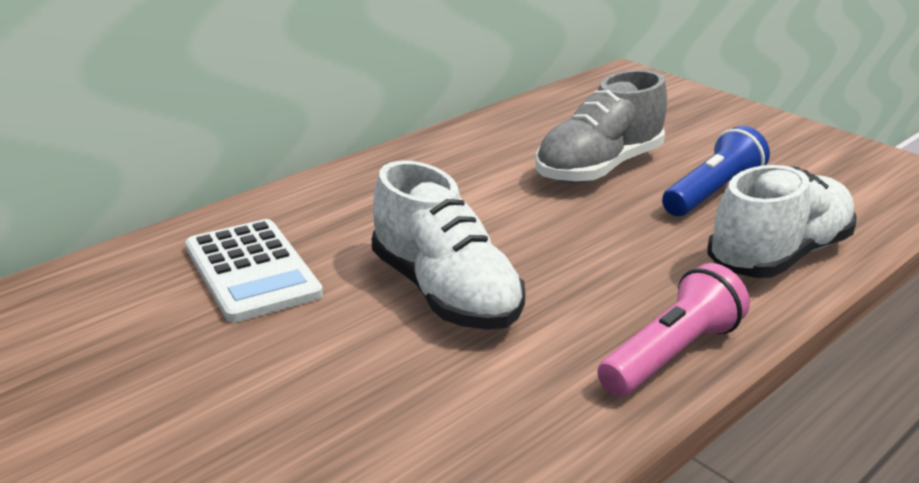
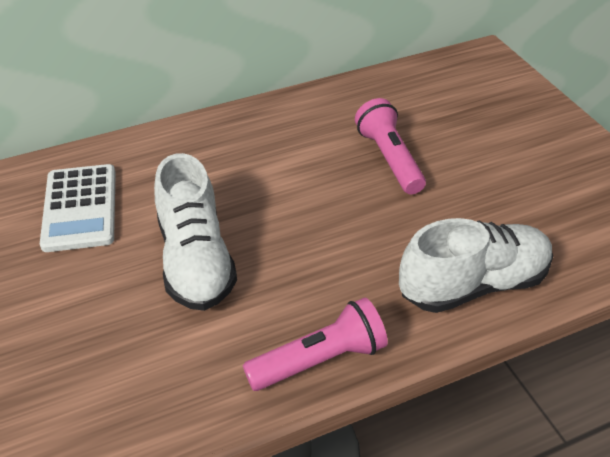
camera: 20 degrees right, 15 degrees up
(599, 168) = (389, 159): grey shoe -> pink flashlight
(712, 193) = (464, 206): blue flashlight -> none

